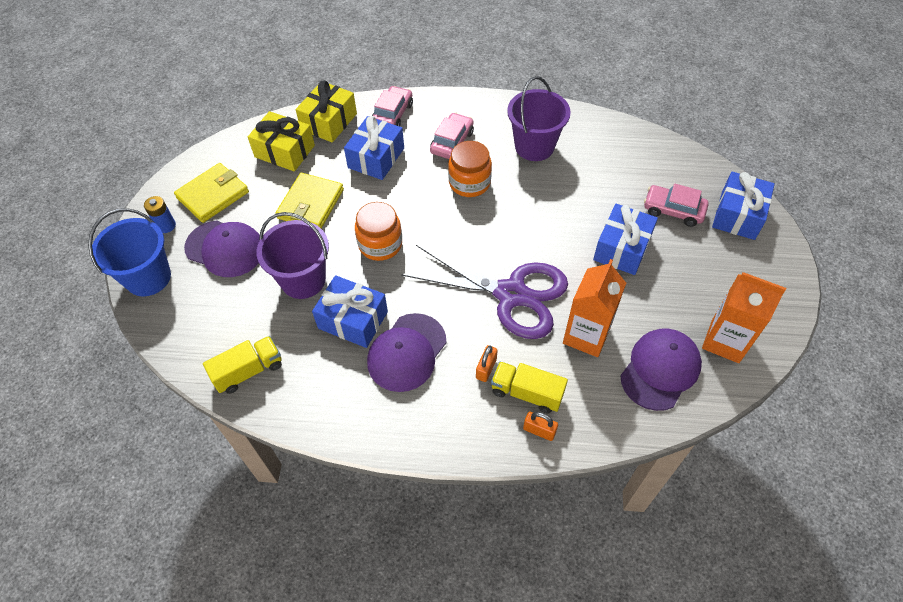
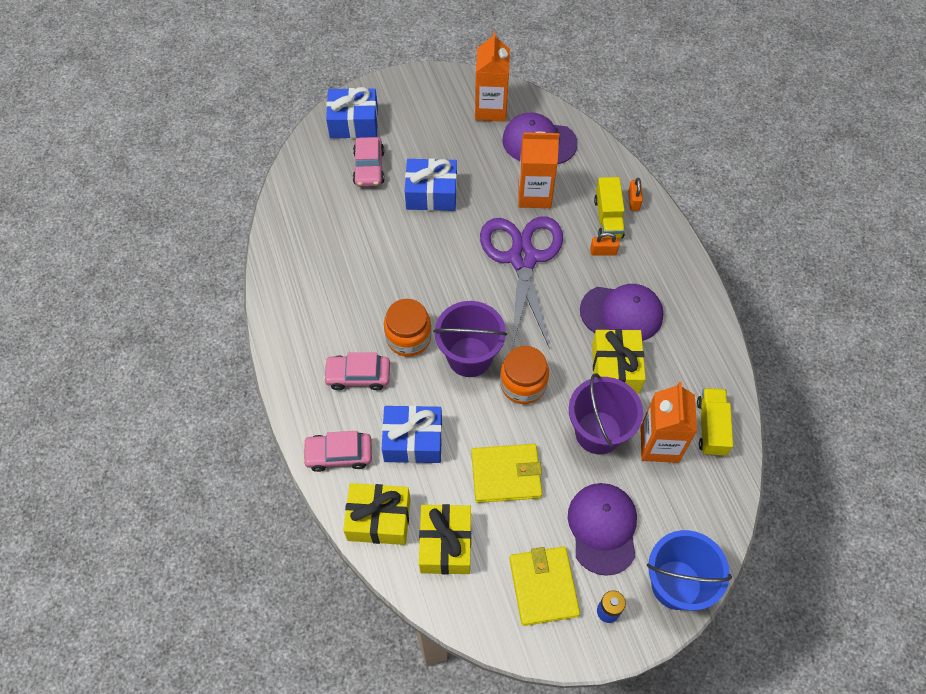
camera: 115 degrees left, 5 degrees up
(213, 195) = (543, 586): yellow wallet -> yellow wallet turned 60 degrees clockwise
(248, 371) = (711, 427): yellow truck -> yellow truck turned 60 degrees clockwise
(262, 321) = (659, 444): none -> orange carton
(353, 320) = (615, 368): blue gift -> yellow gift
(534, 146) = (332, 298): purple bucket -> purple bucket (469, 357)

